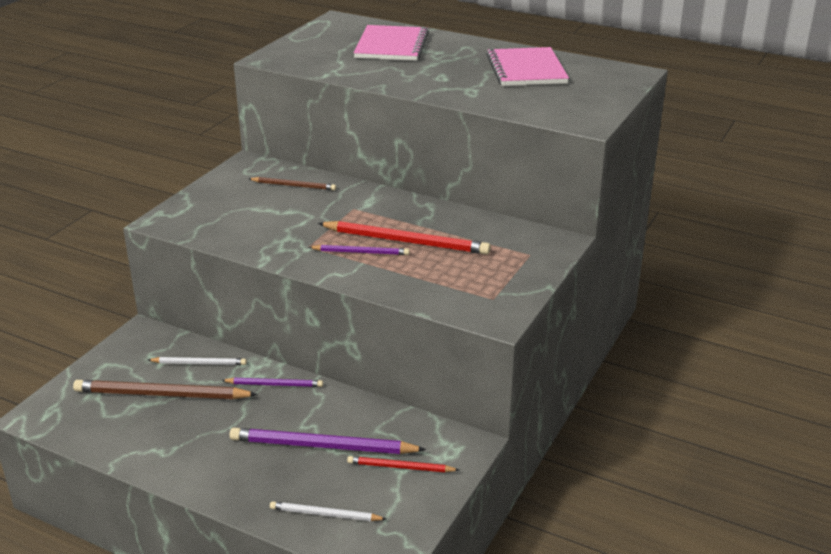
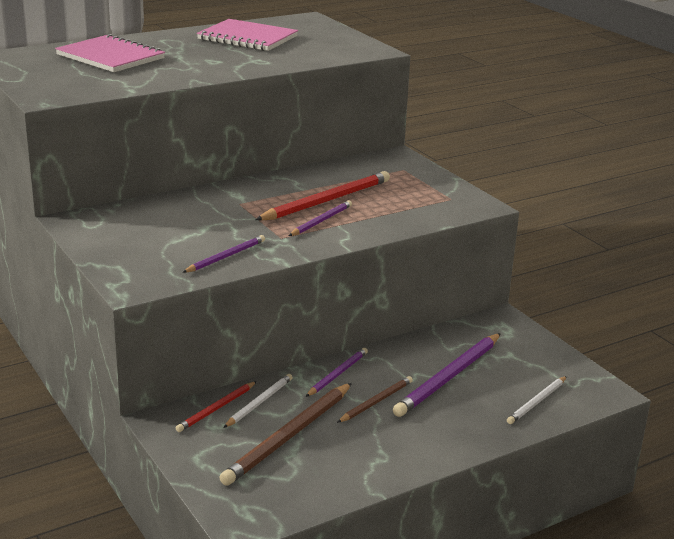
camera: 60 degrees left, 5 degrees down
(247, 236) = (226, 257): none -> purple pencil
(294, 186) = (157, 214): brown pencil -> brown pencil (376, 401)
(400, 467) = (506, 353): red pencil -> red pencil (216, 409)

